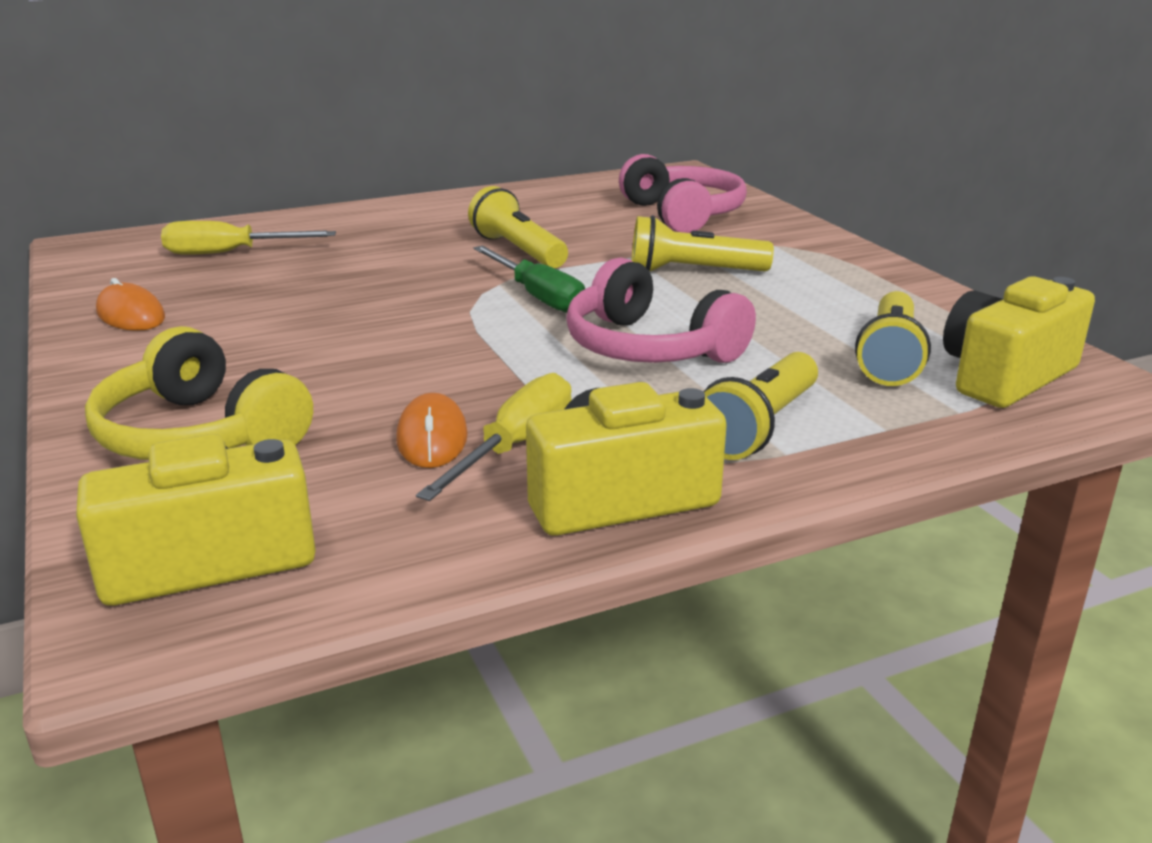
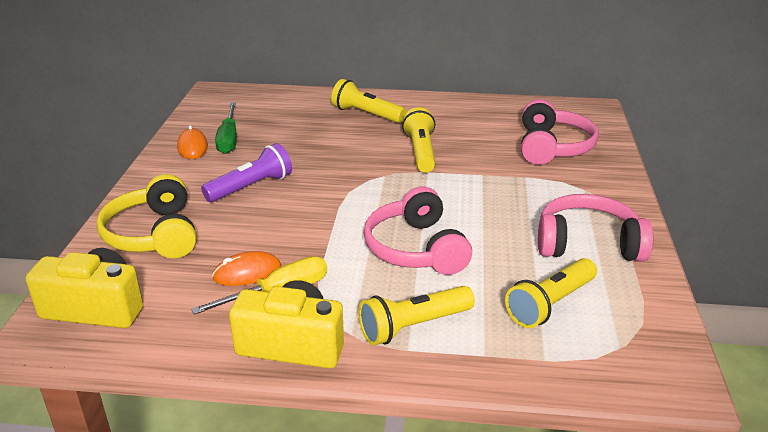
camera: 30 degrees right, 5 degrees up
(229, 253) = (273, 114): yellow screwdriver -> none
(303, 340) = (251, 187): none -> purple flashlight
(432, 437) = (247, 272): orange mouse -> orange mouse turned 45 degrees clockwise
(538, 297) = (395, 191): green screwdriver -> green screwdriver (229, 139)
(693, 272) = (506, 197): yellow flashlight -> yellow flashlight (366, 114)
(850, 292) = (588, 244): none -> pink headphones
(1005, 376) = (609, 344): yellow camera -> none

